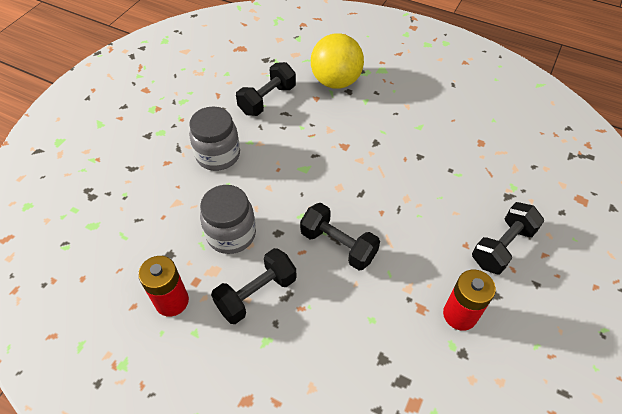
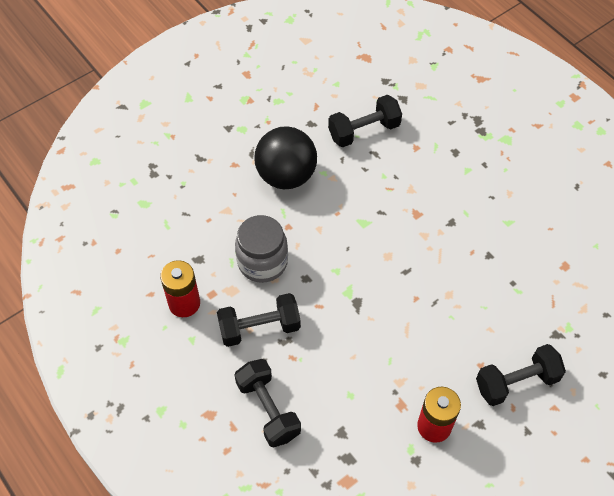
camera: 25 degrees right, 5 degrees up
(218, 155) = (286, 175): grey jar -> black ball
(336, 81) = (447, 135): yellow ball -> none
(338, 245) = (356, 314): black dumbbell -> black dumbbell (268, 409)

